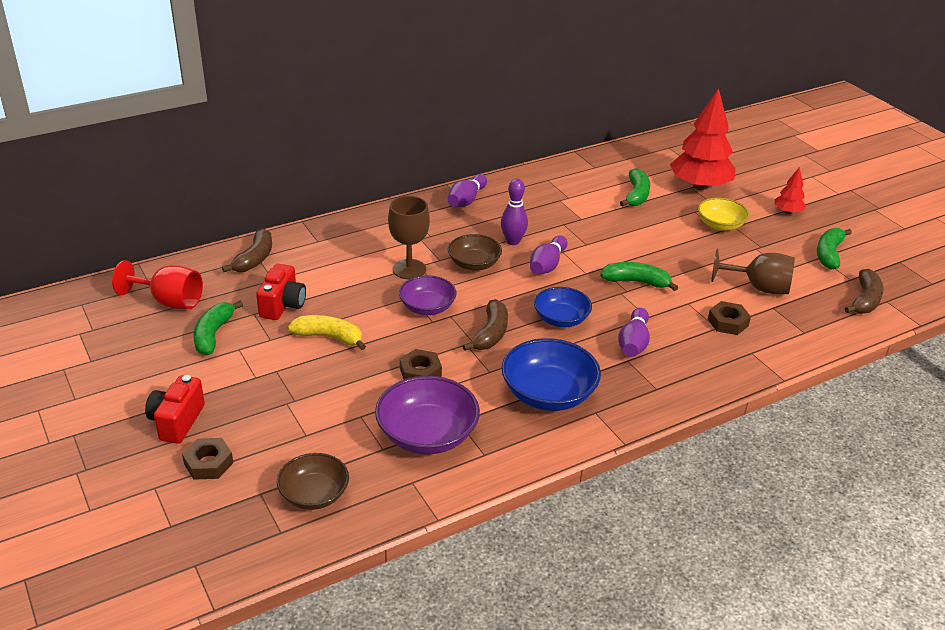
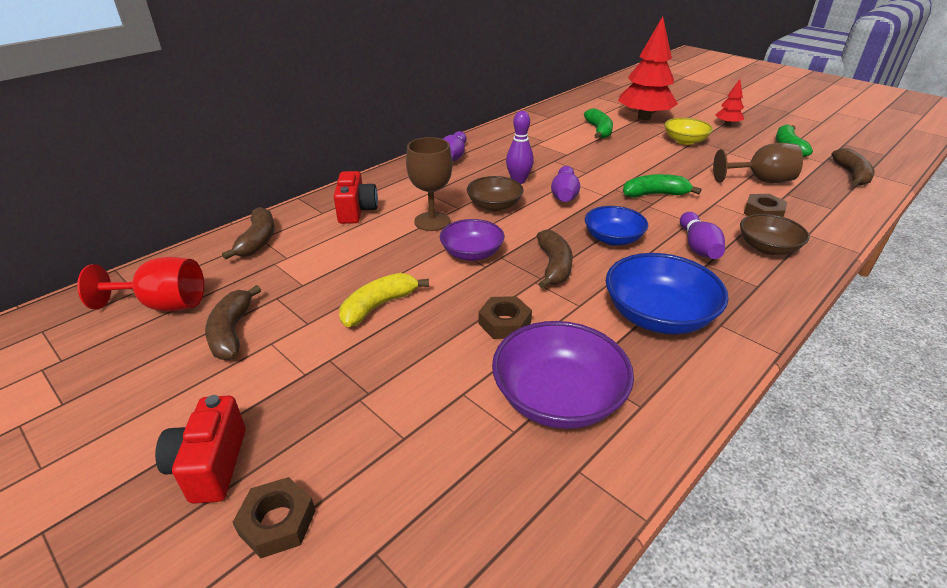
camera: 15 degrees left, 0 degrees up
(213, 334) = (232, 332): green banana -> brown banana
(283, 305) = (308, 282): red camera -> red camera (356, 211)
(314, 494) = (456, 531): brown bowl -> brown bowl (767, 248)
(329, 337) = (378, 306): yellow banana -> yellow banana turned 45 degrees counterclockwise

